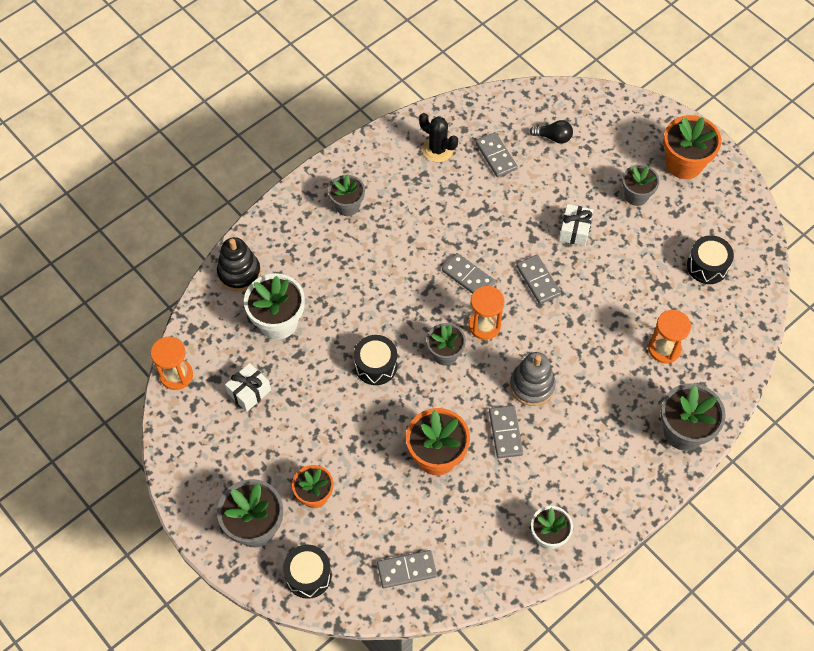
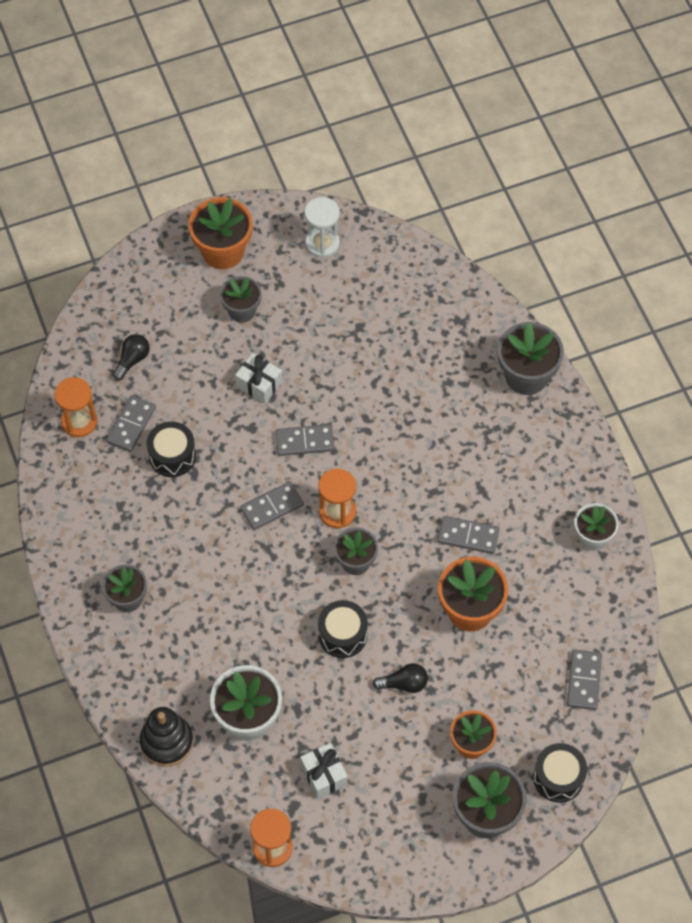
camera: 70 degrees left, 0 degrees up
(350, 426) = (404, 684): none -> black light bulb
(437, 149) = (95, 480): black cactus -> none
(496, 156) = (131, 425): grey domino -> grey domino turned 60 degrees counterclockwise
(532, 385) = (425, 492): grey stacking toy -> none
(664, 349) = (430, 357): orange hourglass -> orange hourglass (79, 421)
(707, 266) = (353, 281): black drum -> black drum (172, 456)
(731, 231) = (322, 243): none -> white hourglass

